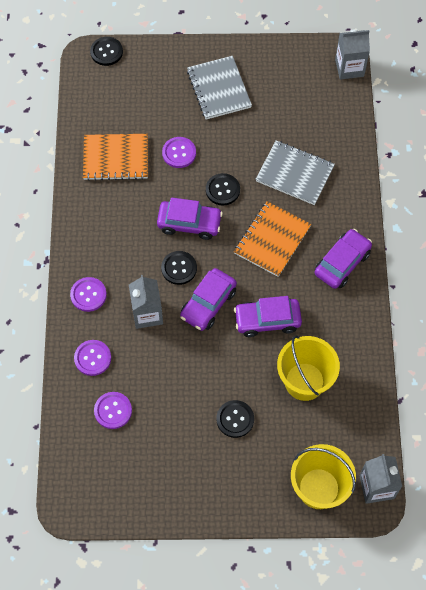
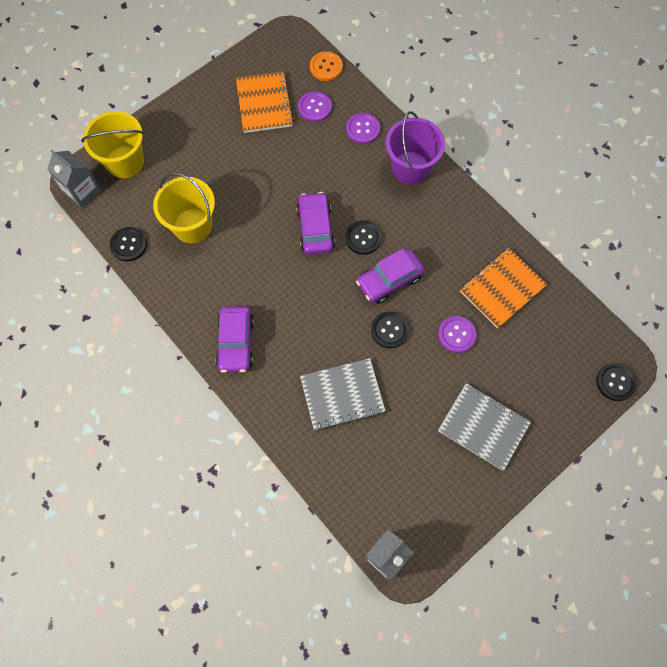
camera: 140 degrees right, 5 degrees up
(66, 443) = (326, 67): none -> orange button
(88, 295) = (410, 168): purple button -> purple bucket
(147, 314) = (354, 187): grey carton -> none
(235, 419) = (223, 163): black button -> black button (128, 245)
(267, 320) = (259, 250): purple car -> none
(272, 240) = (310, 318): orange notebook -> orange notebook (264, 103)

